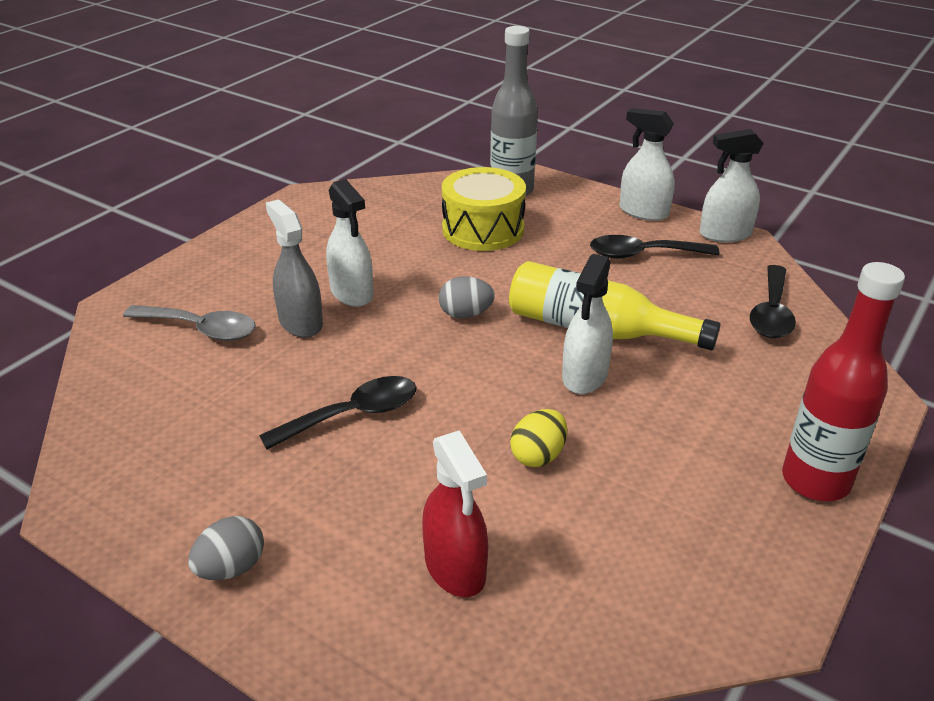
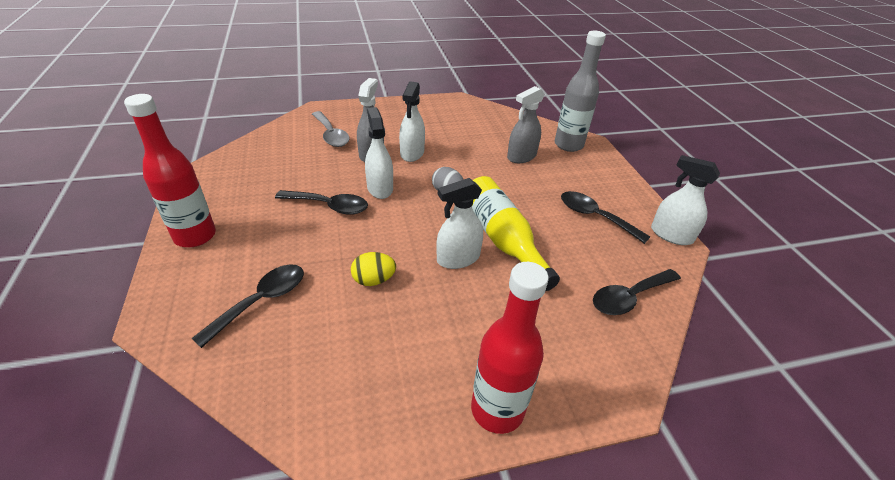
camera: 40 degrees right, 5 degrees up
(231, 568) = (195, 236): grey egg -> red bottle
(455, 568) = (261, 301): red spray bottle -> black spoon
(483, 229) = (521, 156): yellow drum -> grey spray bottle
(643, 212) = (633, 194): white spray bottle -> white spray bottle (380, 188)

